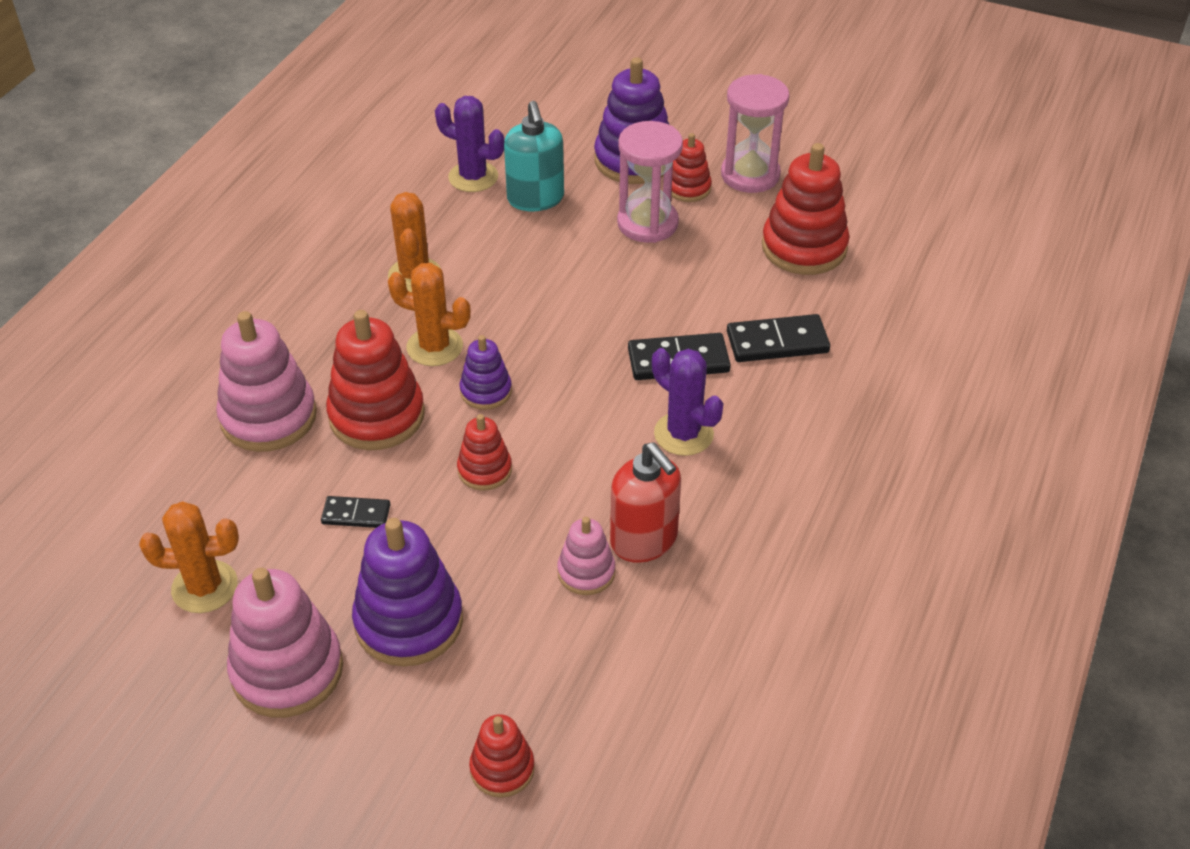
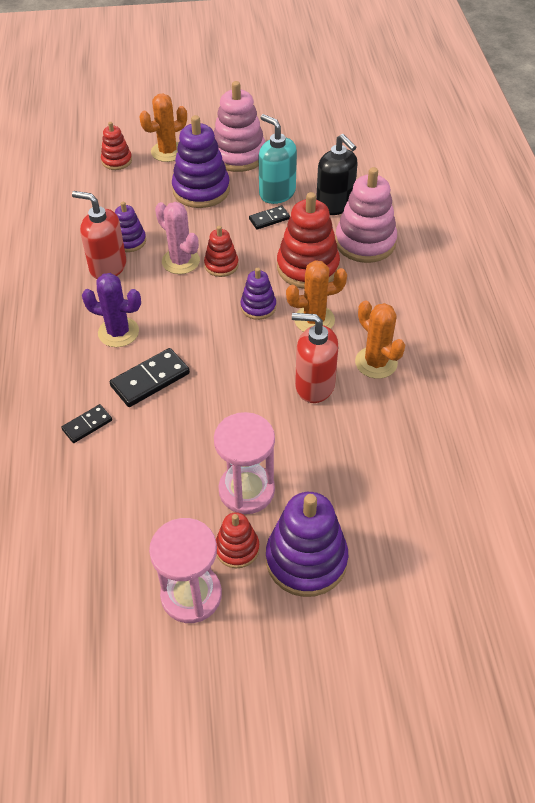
camera: 150 degrees right, 5 degrees up
(205, 587) = (308, 166): orange cactus -> orange cactus (167, 152)
(243, 494) = (335, 205): none -> black soap dispenser
(473, 177) = (420, 470): purple cactus -> none
(501, 281) = (314, 385): none -> red soap dispenser
(535, 199) = (353, 472): turquoise soap dispenser -> turquoise soap dispenser (277, 193)
(535, 502) = (180, 261): none -> pink cactus
(586, 572) = (129, 241): pink stacking toy -> purple stacking toy
(777, 342) = (87, 425): black domino -> black domino, size x0.60
(804, 247) = (104, 527): red stacking toy -> none

